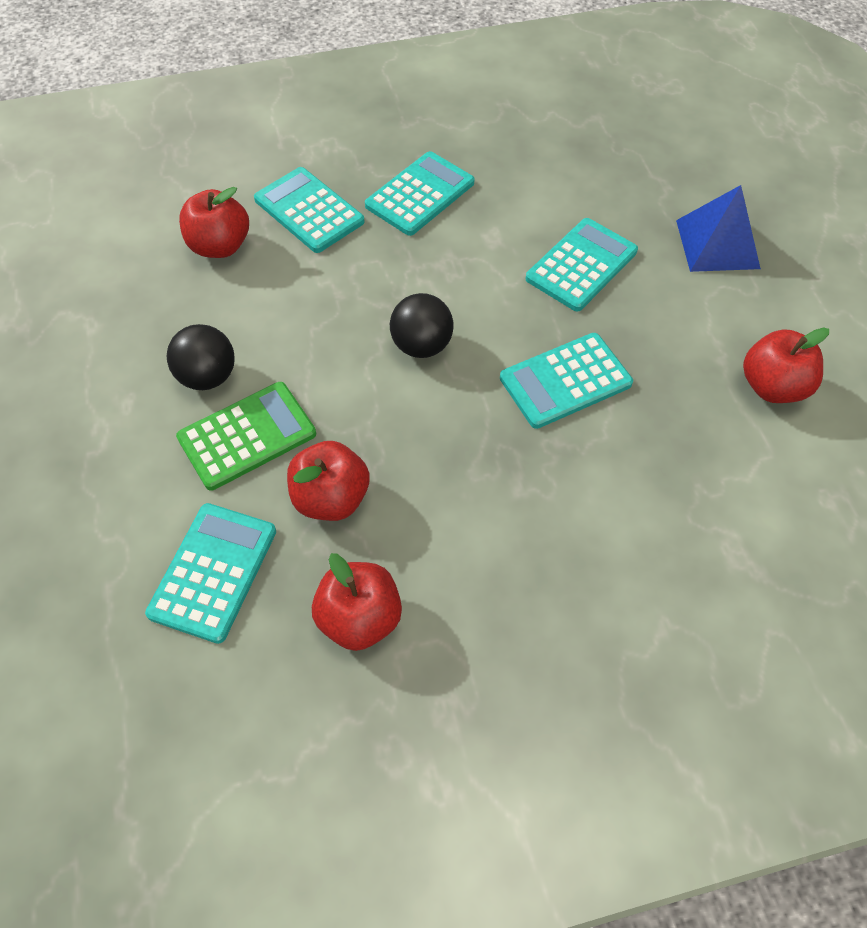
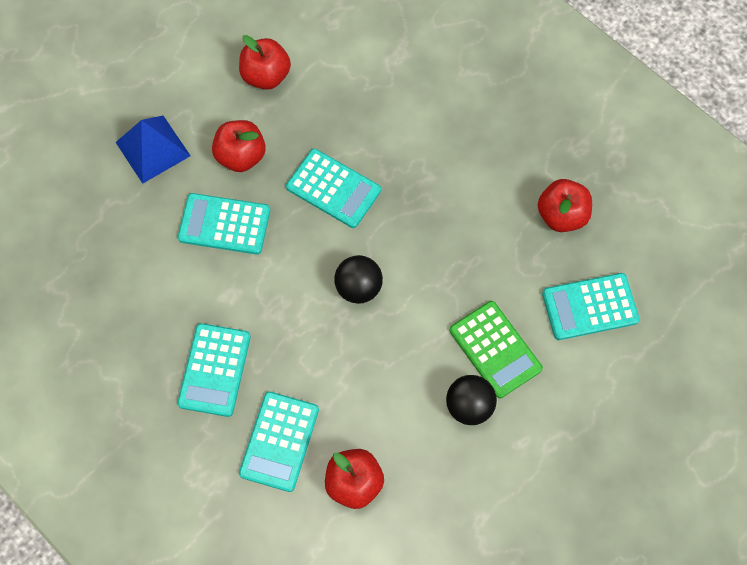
camera: 120 degrees left, 10 degrees up
(247, 436) = (495, 349): green calculator -> green calculator turned 150 degrees counterclockwise
(331, 498) = (503, 274): red apple -> red apple (241, 156)
(420, 194) = (214, 370): turquoise calculator -> turquoise calculator turned 90 degrees counterclockwise

